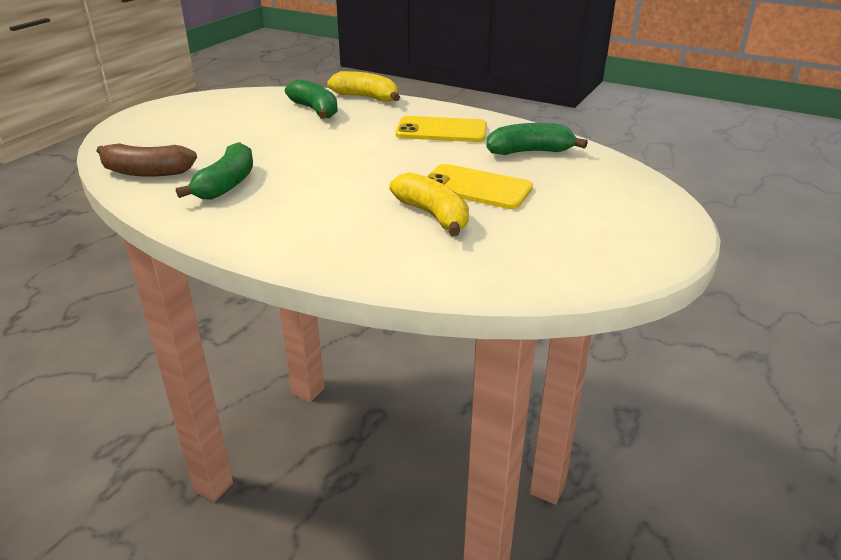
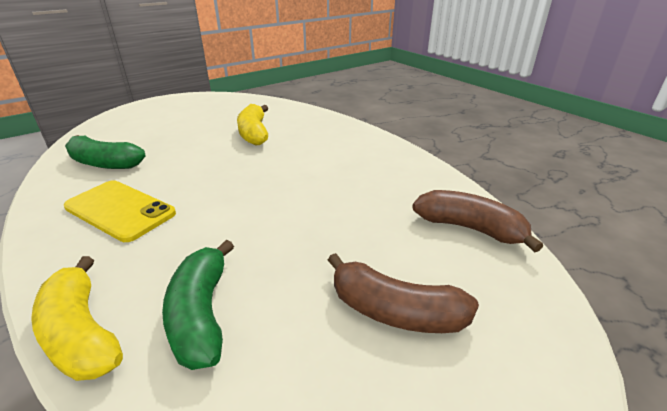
camera: 155 degrees left, 0 degrees up
(207, 128) = (395, 311): none -> brown banana
(227, 184) = (385, 191): green banana -> none
(476, 187) = (199, 144): yellow phone -> none

